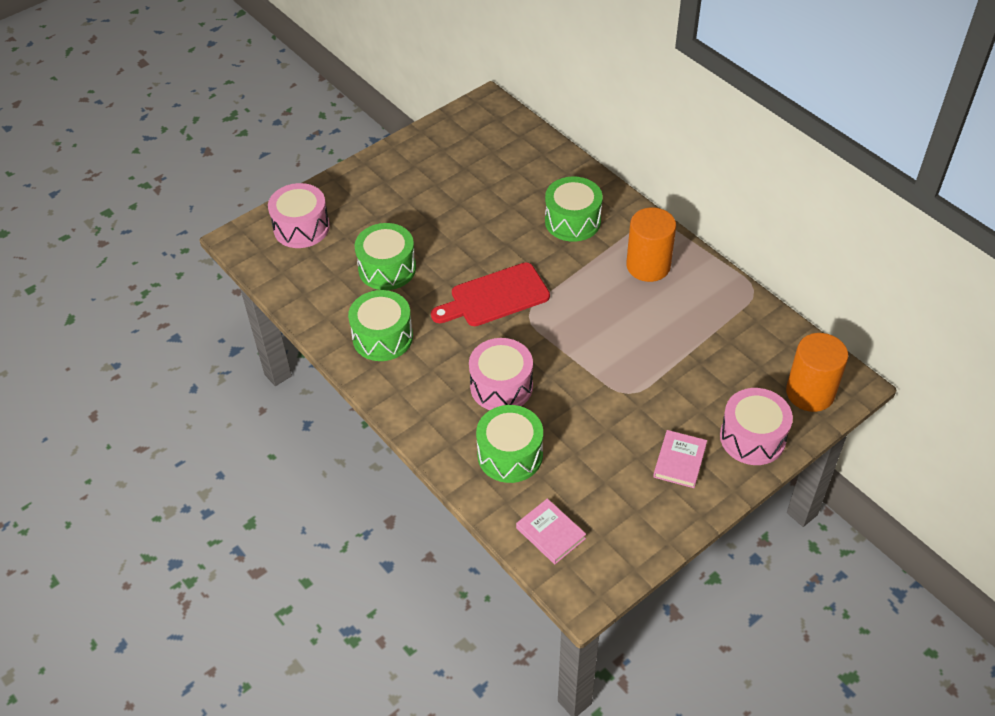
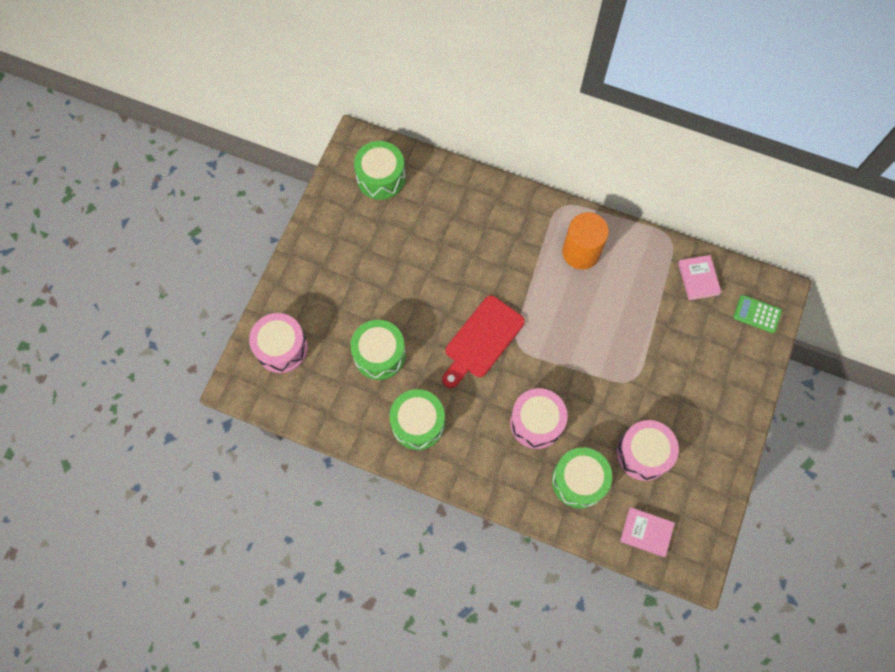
camera: 30 degrees left, 20 degrees up
(572, 221) = (498, 235): green drum -> green drum (381, 178)
(679, 461) = (700, 422): pink book -> pink book (698, 279)
(752, 438) = (738, 375): pink drum -> pink drum (643, 453)
(810, 393) = (757, 314): orange cylinder -> green calculator

